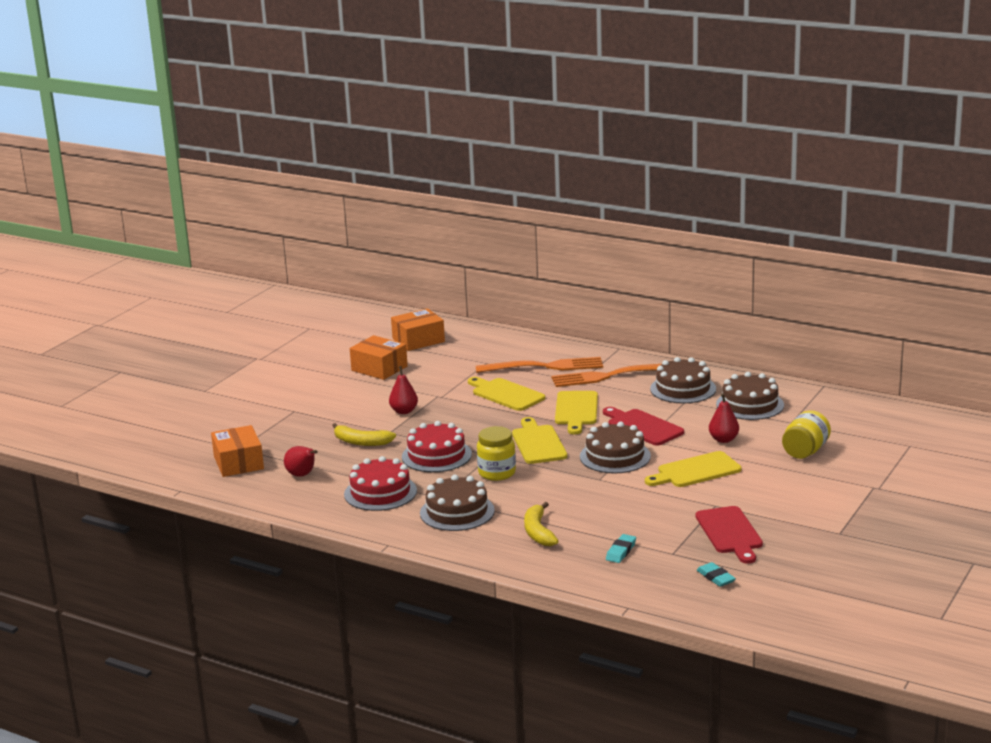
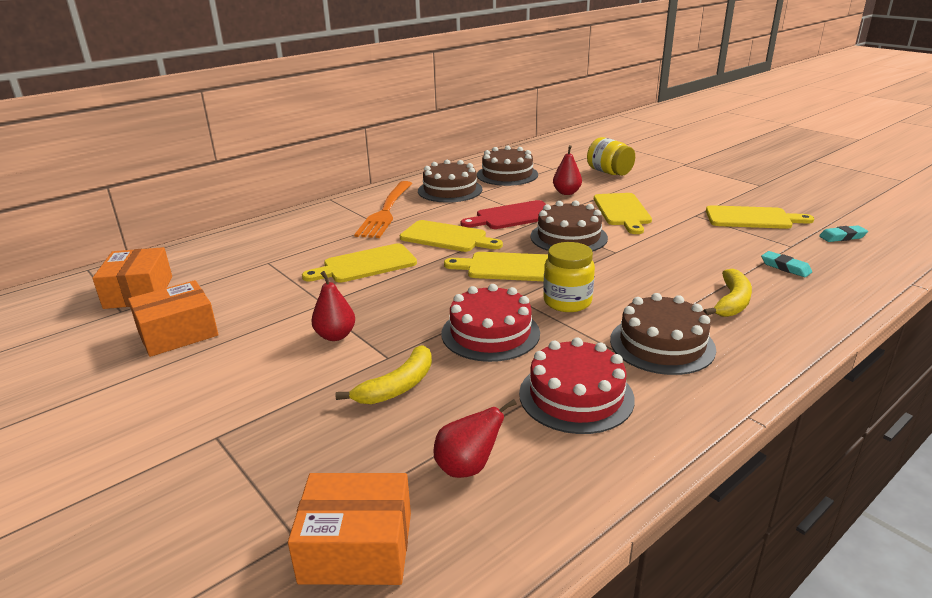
camera: 70 degrees left, 5 degrees up
(538, 532) = (732, 302): yellow banana -> yellow banana turned 75 degrees counterclockwise
(545, 366) = (323, 235): orange fork -> none
(729, 533) = (752, 218): red cutting board -> yellow cutting board

